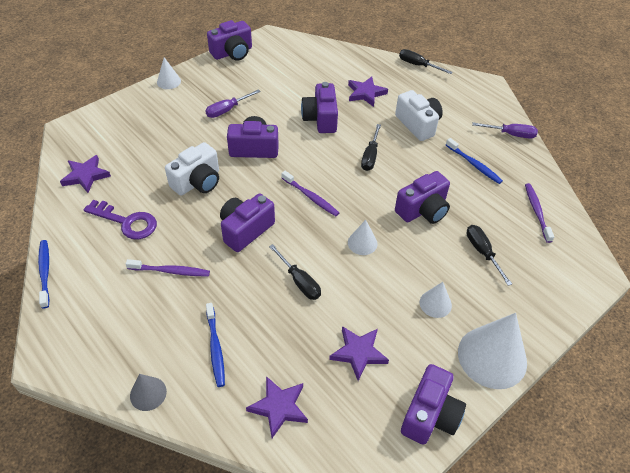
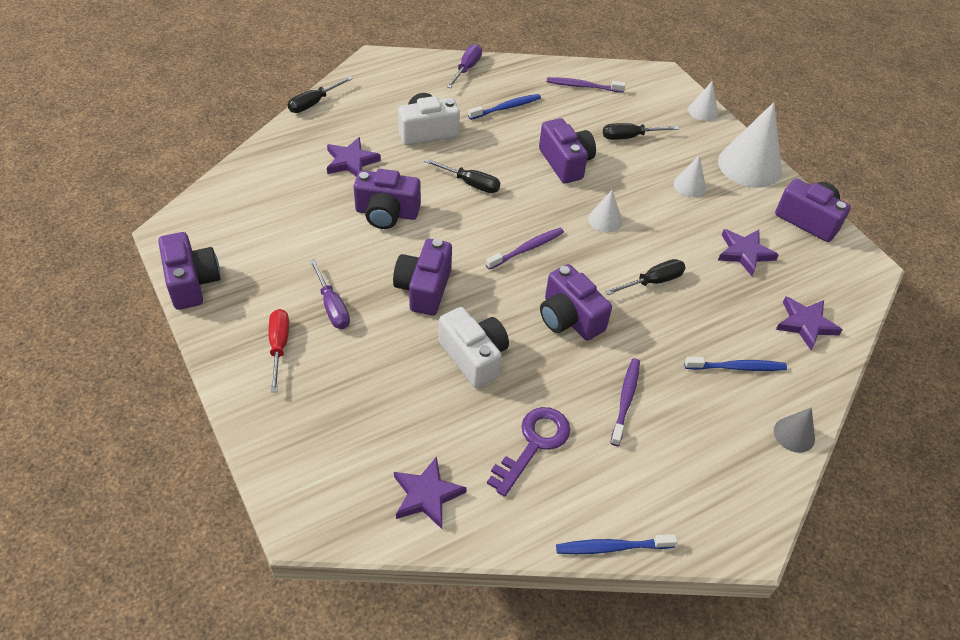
camera: 80 degrees left, 0 degrees up
(169, 81) = (231, 371): white cone -> white cone (703, 111)
(190, 95) = (279, 346): none -> red screwdriver

